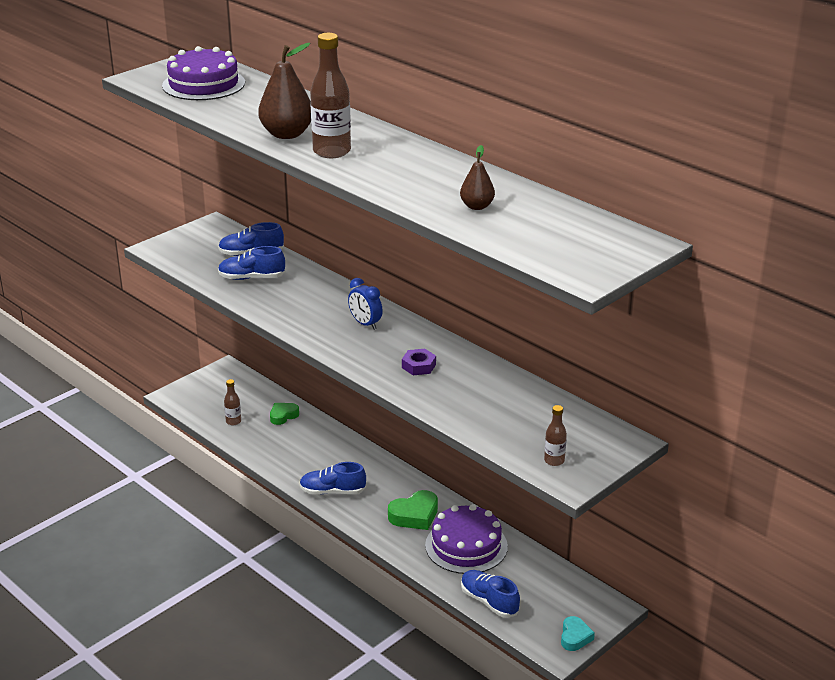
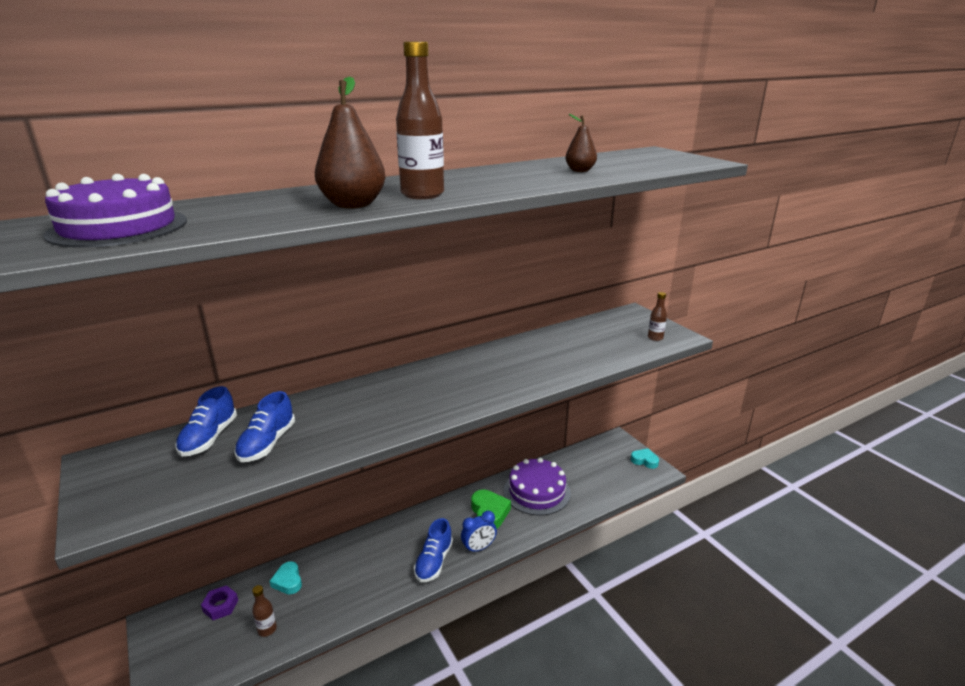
camera: 75 degrees left, 5 degrees down
(283, 416) = (288, 581): green heart -> turquoise heart
(365, 324) = (420, 386): blue clock -> blue clock (479, 548)
(419, 366) = (507, 370): purple nut -> purple nut (220, 606)
(489, 601) = (604, 493): blue shoe -> none

